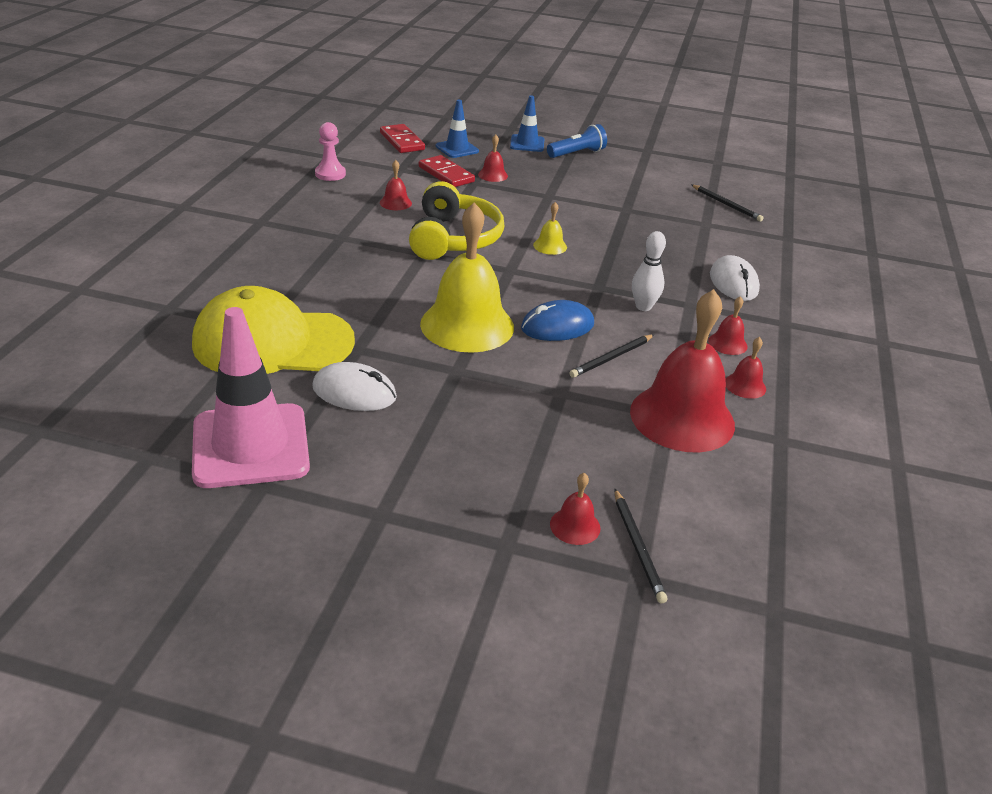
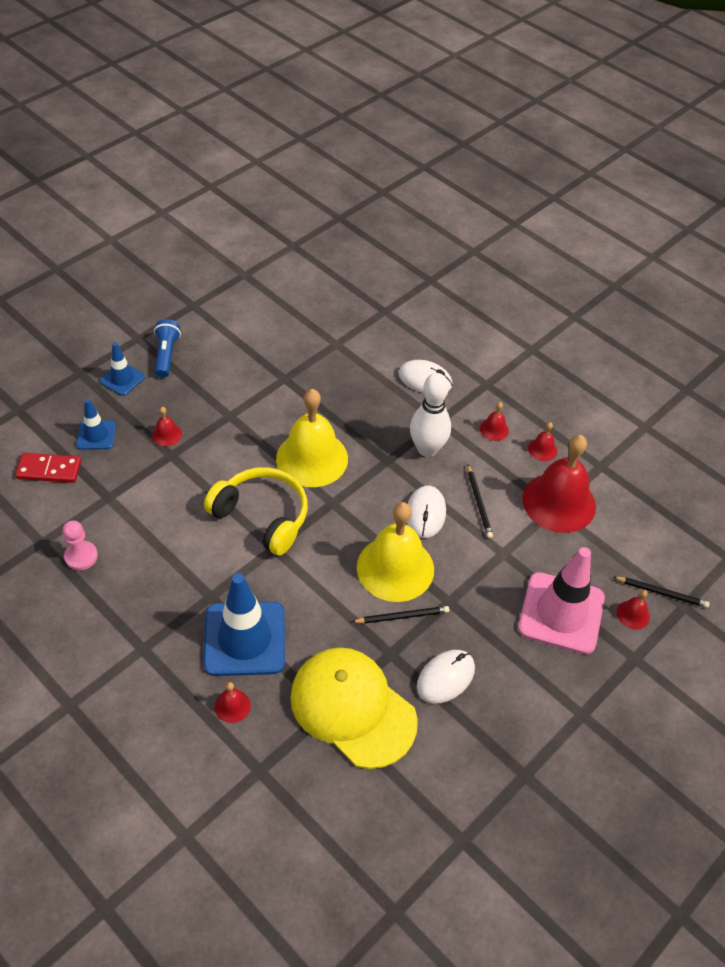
camera: 60 degrees left, 15 degrees up
(250, 446) = (479, 768): pink traffic cone -> pink traffic cone (561, 613)
(273, 342) = (352, 708): yellow cap -> yellow cap turned 105 degrees clockwise
(308, 264) = (244, 639): none -> blue traffic cone
(395, 203) = (173, 529): red bell -> red bell (232, 706)
(446, 174) = (143, 468): red domino -> none
(550, 246) = (312, 458): yellow bell -> yellow bell, size x2.40
(557, 326) = (425, 513): blue mouse -> white mouse
(643, 307) = (427, 449): white bowling pin -> white bowling pin, size x1.59
(726, 204) = (315, 313): black pencil -> black pencil (402, 616)

